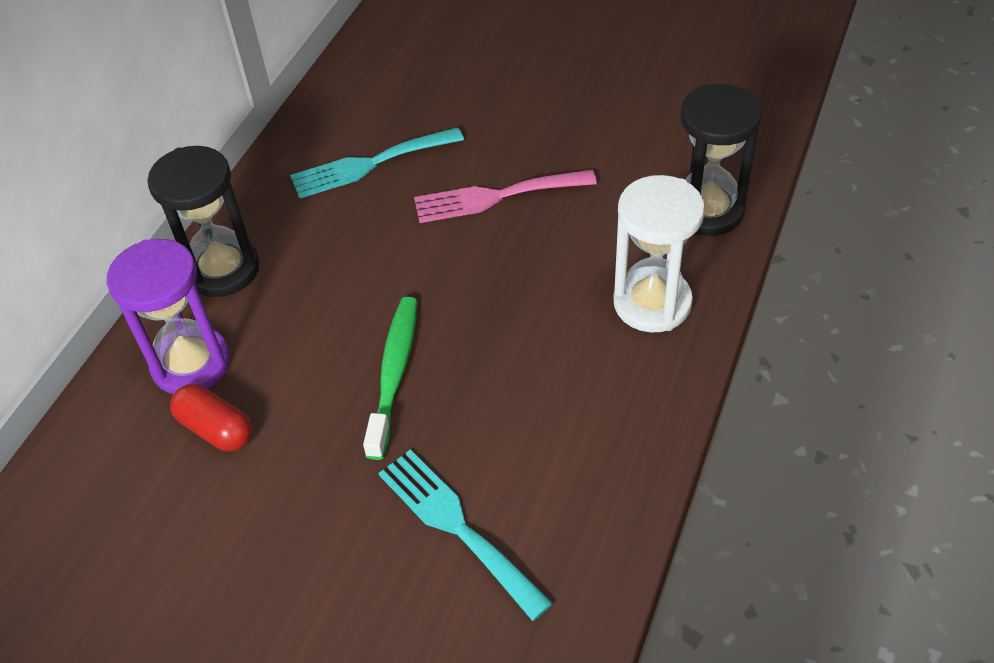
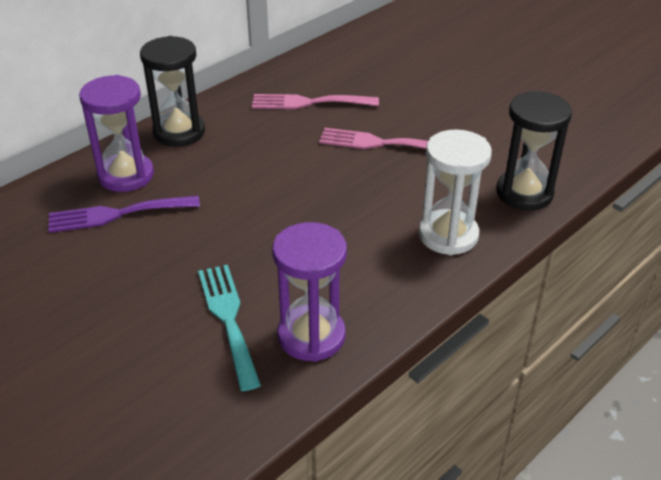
camera: 20 degrees right, 10 degrees down
(216, 429) = (116, 214): red capsule -> purple fork
(369, 164) = (308, 103): turquoise fork -> pink fork
(394, 373) = (246, 220): green toothbrush -> none
(571, 509) = (311, 336): none -> purple hourglass

